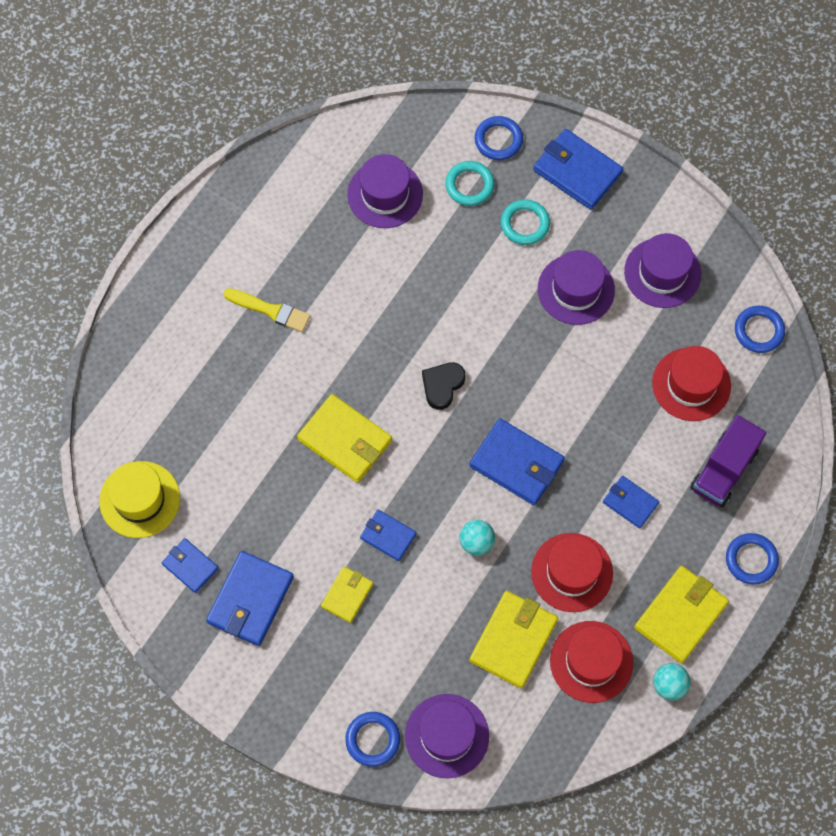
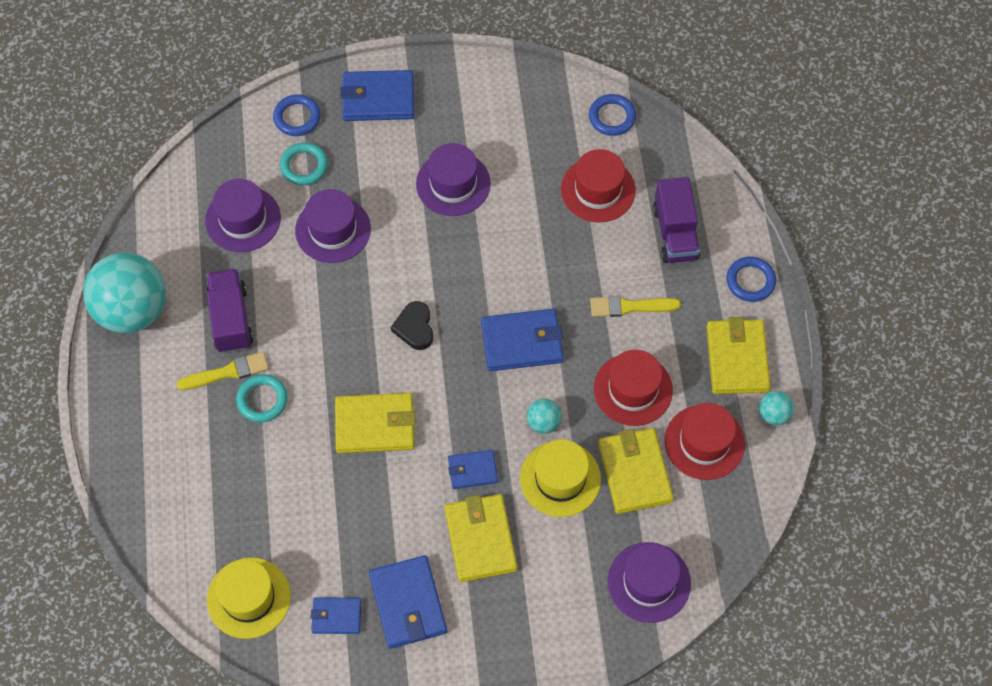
camera: 40 degrees left, 5 degrees down
(241, 206) = (132, 310): none -> turquoise ball
(308, 269) = (231, 319): none -> purple truck
(347, 595) = (480, 539): yellow wallet -> yellow wallet, size x1.71
(372, 739) = (596, 631): blue ring -> none
(450, 597) = (560, 479): none -> yellow hat
(525, 224) = (372, 164): turquoise ring -> turquoise ring (262, 400)
(630, 502) = (630, 307): blue wallet -> yellow brush
(662, 273) = (506, 126): purple hat -> purple hat (333, 229)

